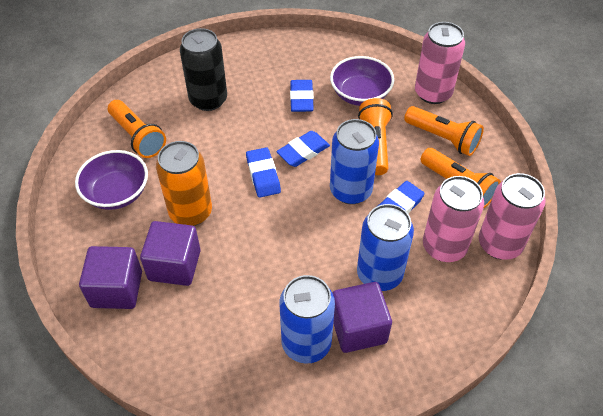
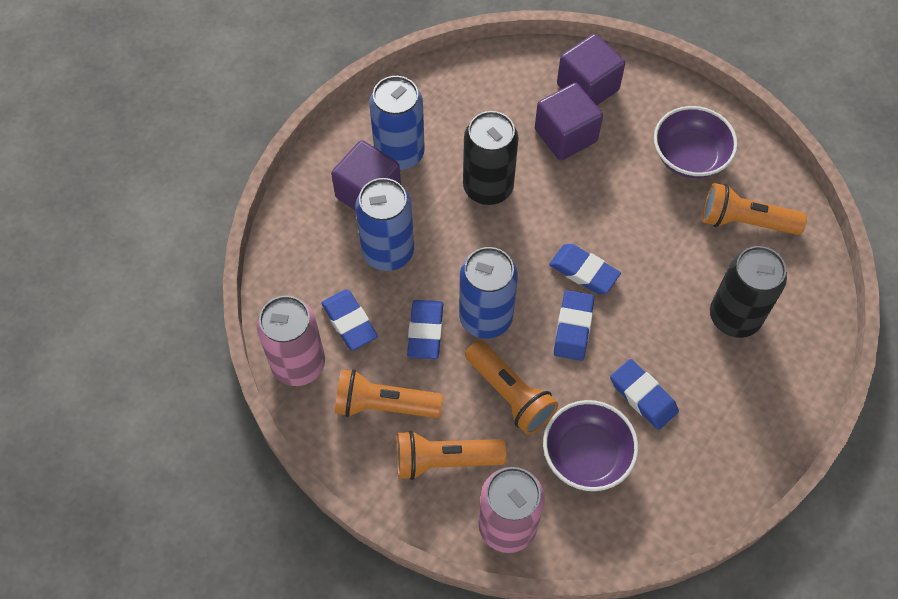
camera: 140 degrees right, 10 degrees up
(190, 212) = (606, 187): orange can -> none
(267, 268) = (488, 187): none -> black can
(444, 246) = (349, 322): pink can -> blue eraser

